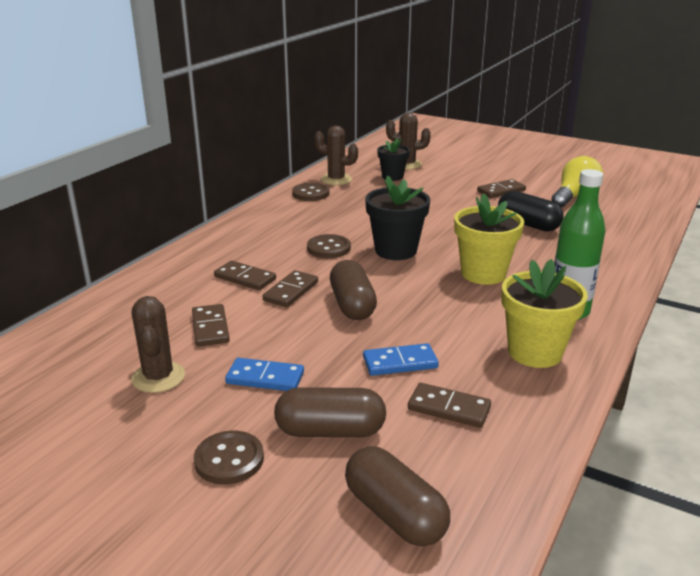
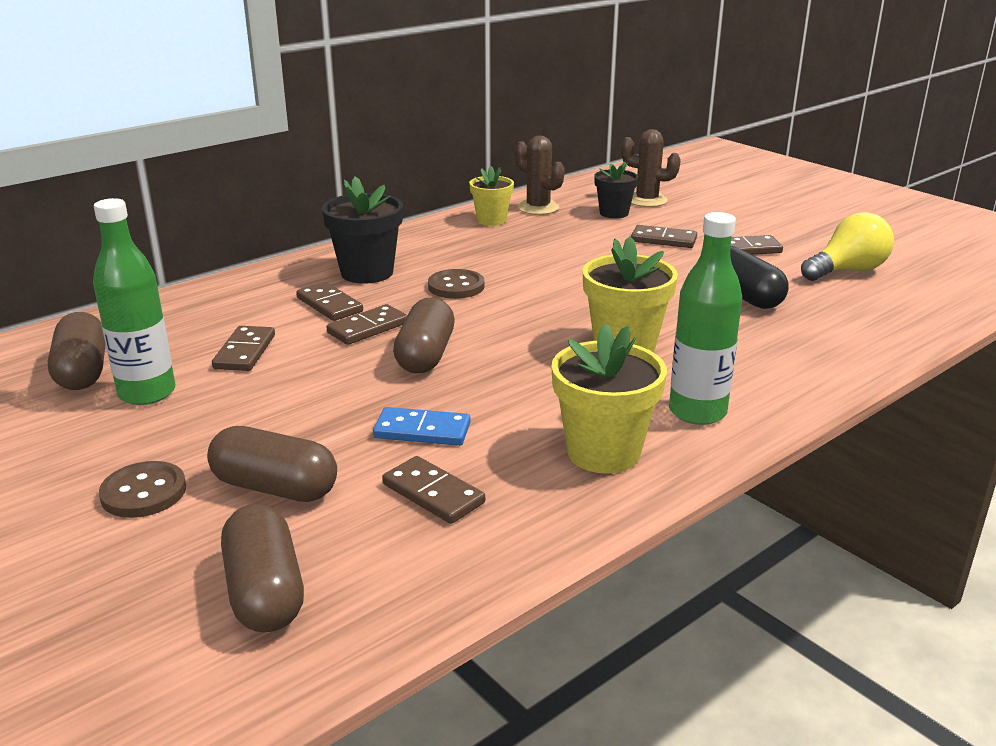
camera: 20 degrees right, 0 degrees up
(85, 370) = (82, 371): none -> brown capsule
(158, 377) = (147, 393): brown cactus -> green bottle
(265, 378) = (256, 416): blue domino -> none
(310, 194) = (491, 220): brown button -> yellow flower pot
(396, 250) = (536, 302): black flower pot -> black flower pot (367, 273)
(442, 192) = (663, 240): none -> brown domino

